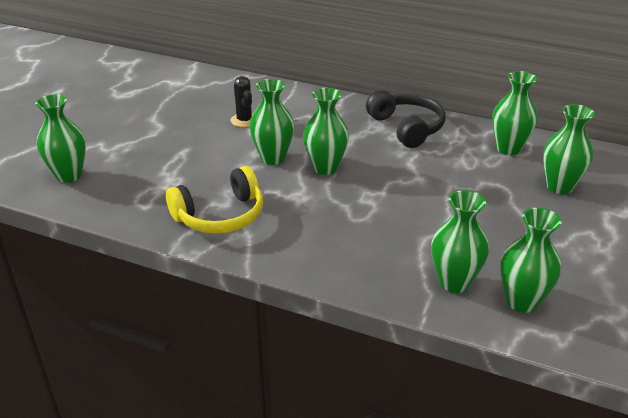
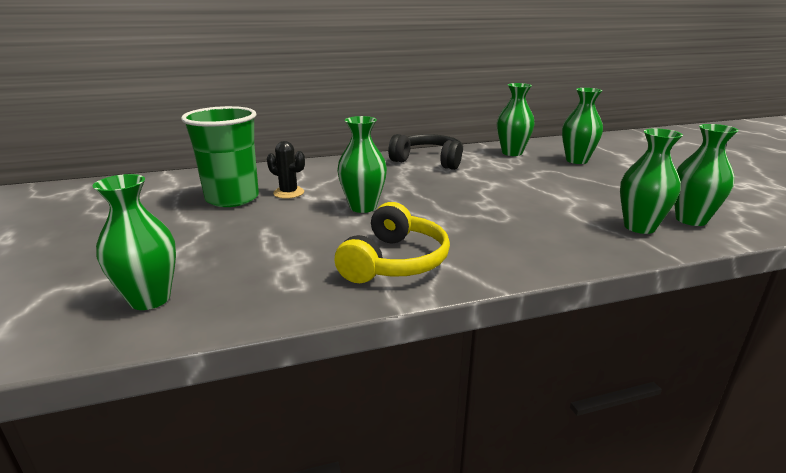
camera: 40 degrees left, 10 degrees down
(202, 110) = (232, 198): none -> green cup
(325, 168) = (418, 199): green vase -> none

